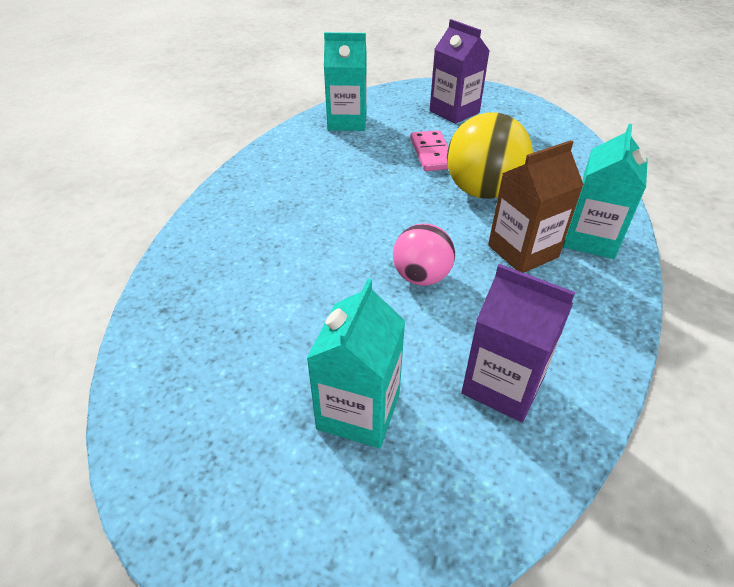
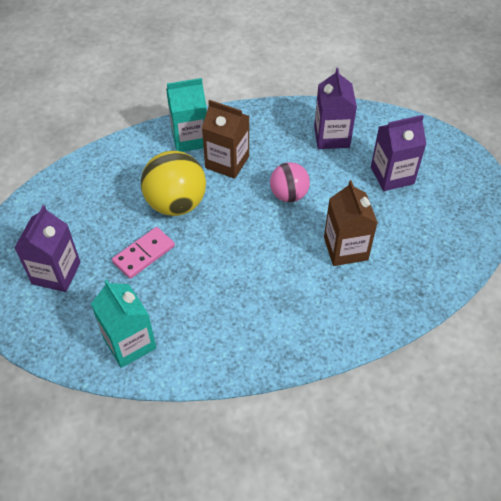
camera: 125 degrees left, 10 degrees up
(293, 282) = (345, 248): none -> brown carton
(358, 411) = (392, 175): turquoise carton -> purple carton

